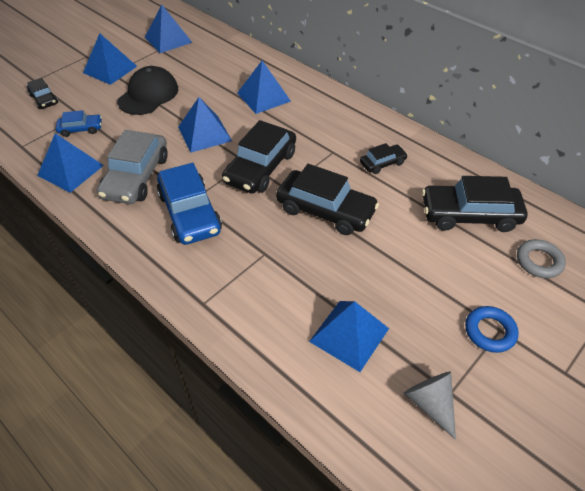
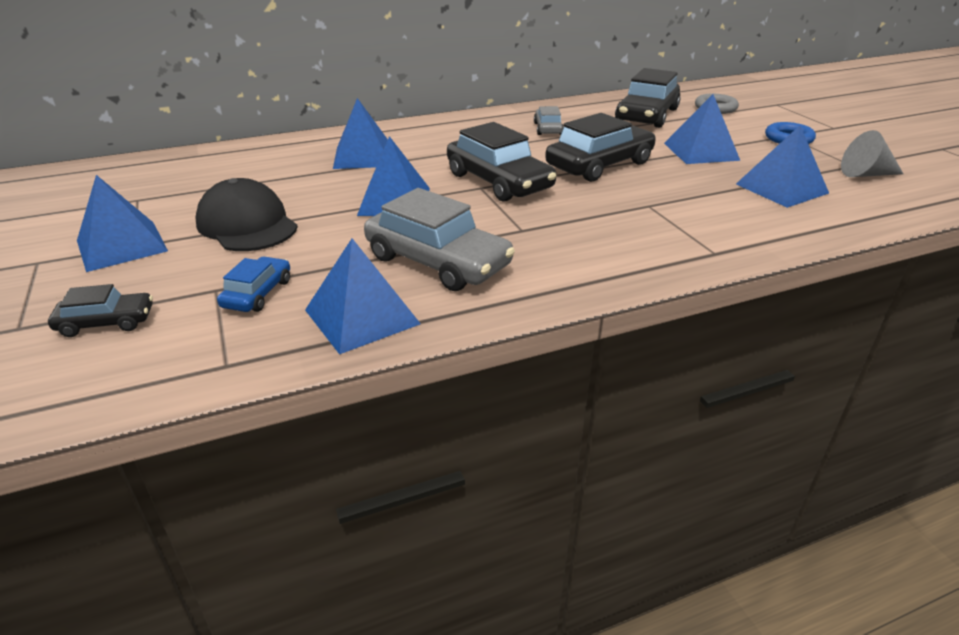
camera: 65 degrees left, 15 degrees down
(168, 39) = (124, 189): blue pyramid -> blue pyramid (701, 151)
(189, 213) = (548, 235): blue car -> none
(382, 163) = (548, 129): black car -> grey car

